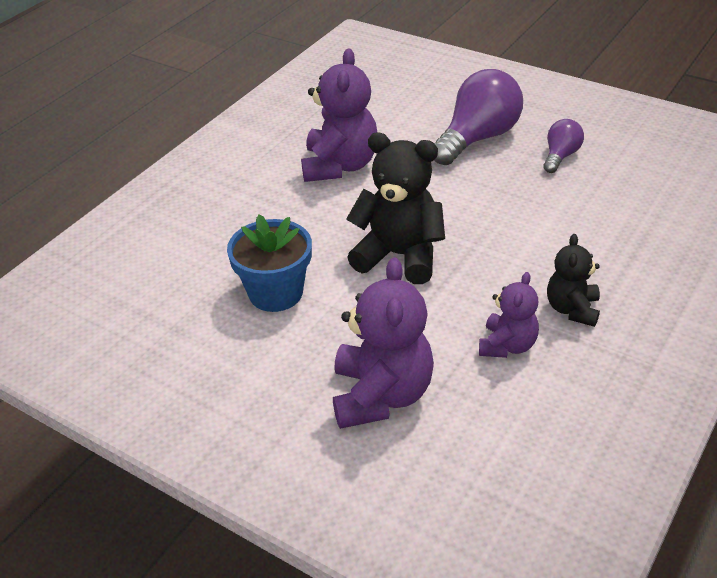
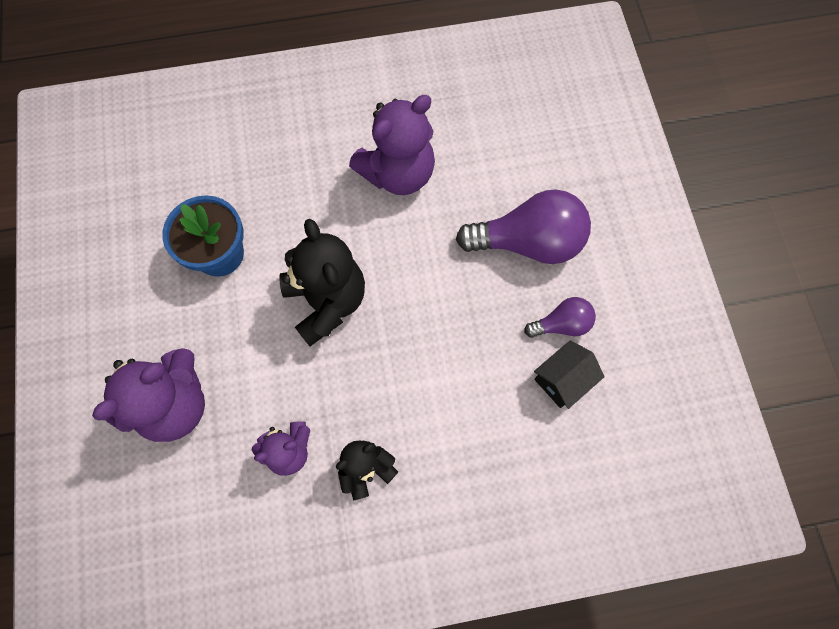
camera: 45 degrees right, 30 degrees up
(605, 177) = (562, 380): none -> black house

